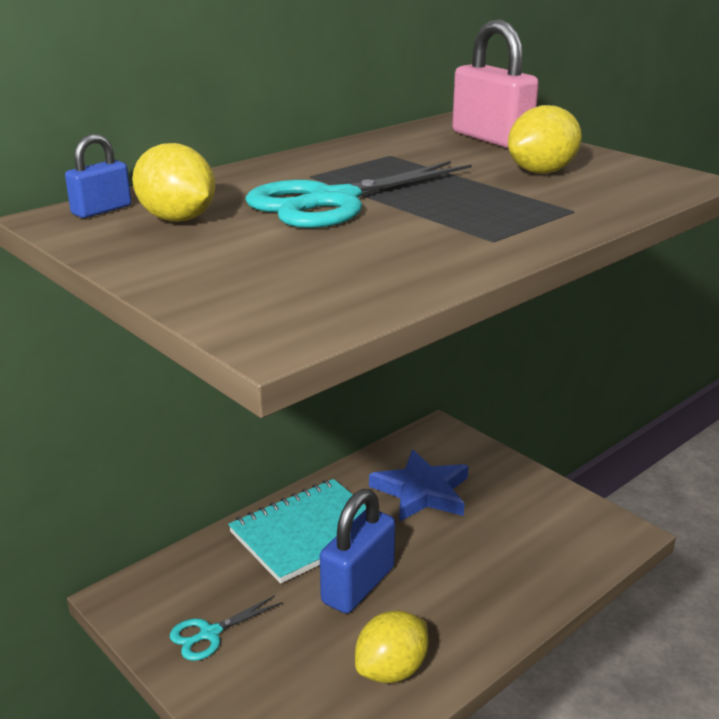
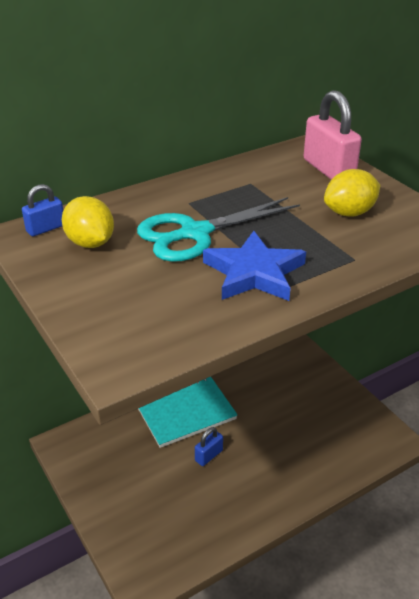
camera: 10 degrees right, 10 degrees up
(209, 634) = (110, 477): turquoise scissors -> none
(358, 585) = (209, 455): blue padlock -> blue padlock, size x0.54
(391, 670) = (216, 519): yellow lemon -> none
(422, 492) = (267, 390): blue star -> blue star (254, 273)

